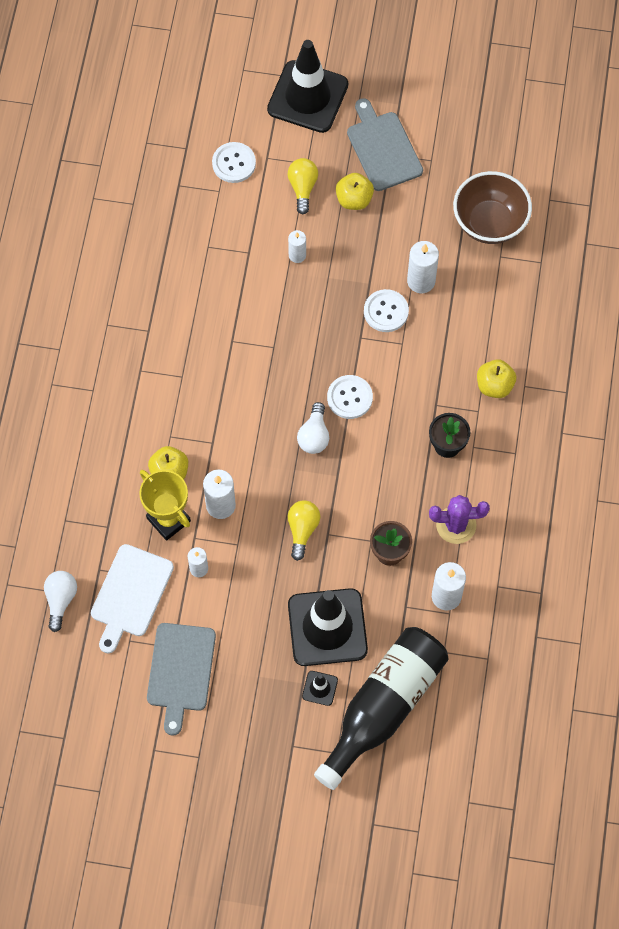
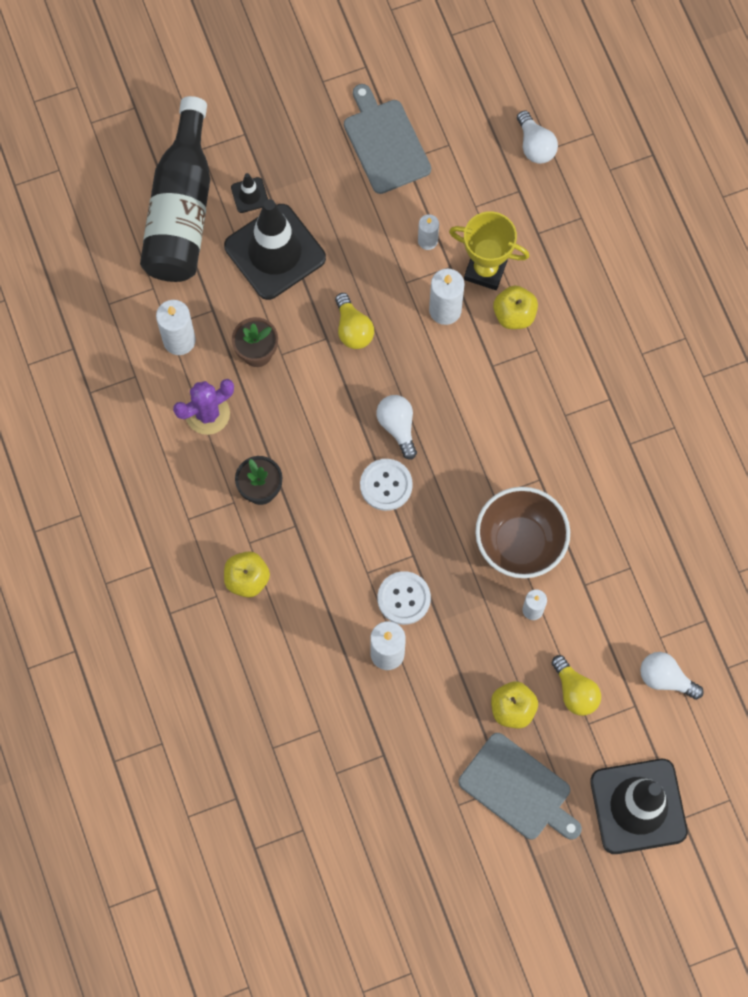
camera: 150 degrees right, 5 degrees up
(130, 594) = (475, 184): white cutting board -> none
(234, 163) = (665, 678): white button -> white light bulb
(489, 223) = (352, 764): brown bowl -> brown bowl (519, 543)

